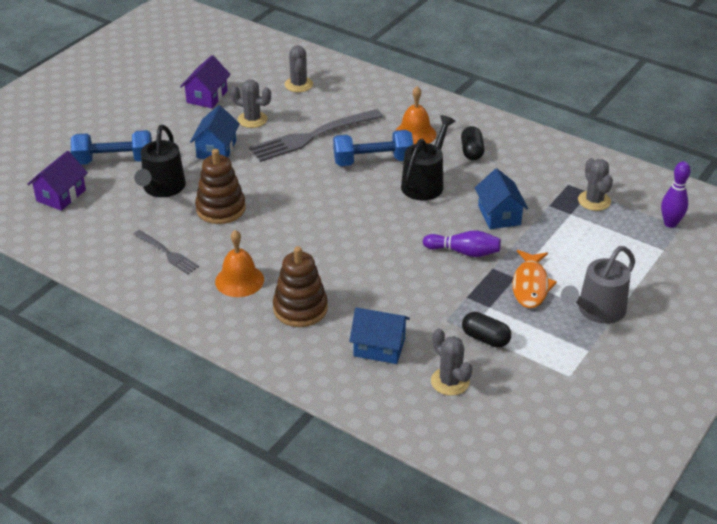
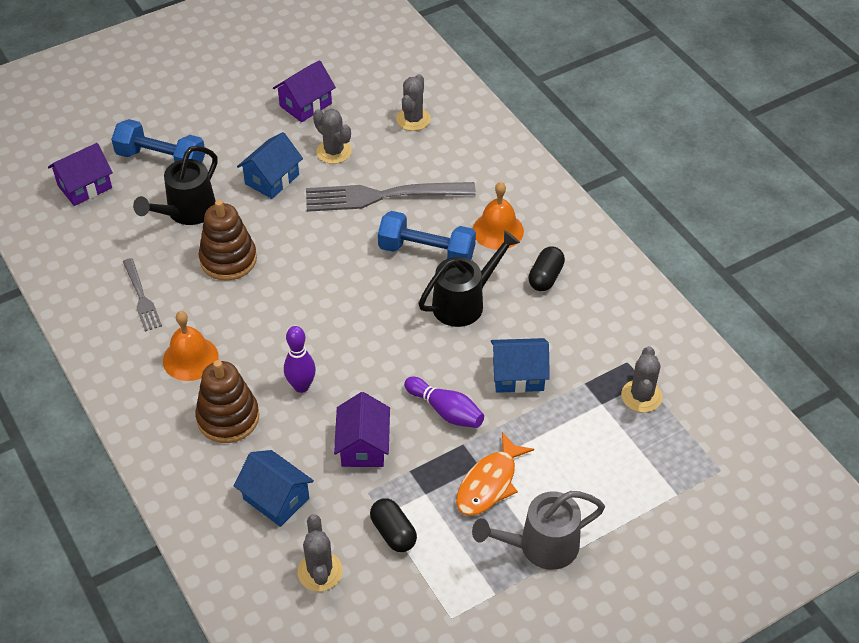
camera: 25 degrees right, 10 degrees up
(420, 293) = (363, 446): none -> purple house
(499, 215) = (518, 376): blue house -> blue house turned 75 degrees clockwise
(670, 223) = (711, 461): purple bowling pin -> purple bowling pin (301, 386)

